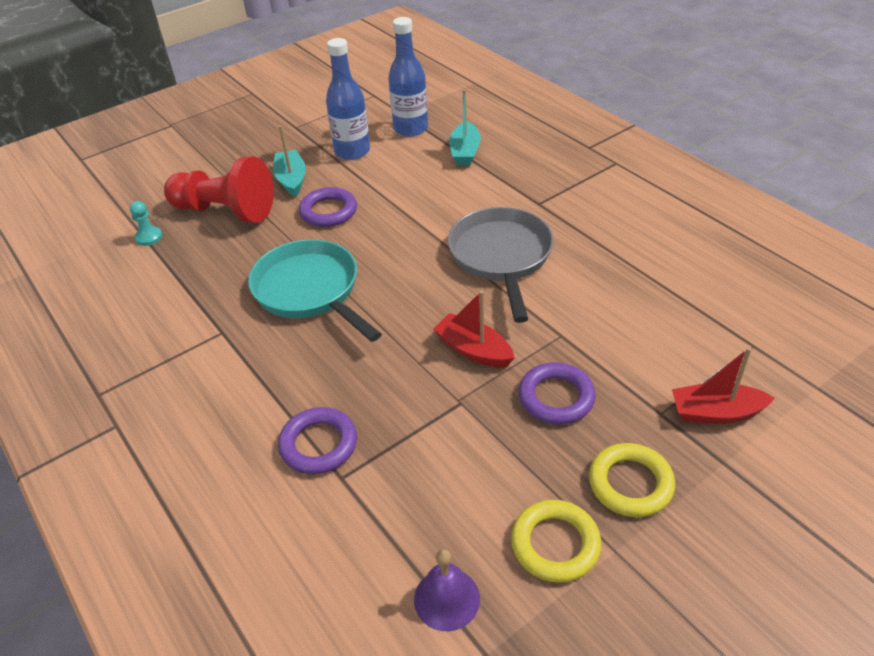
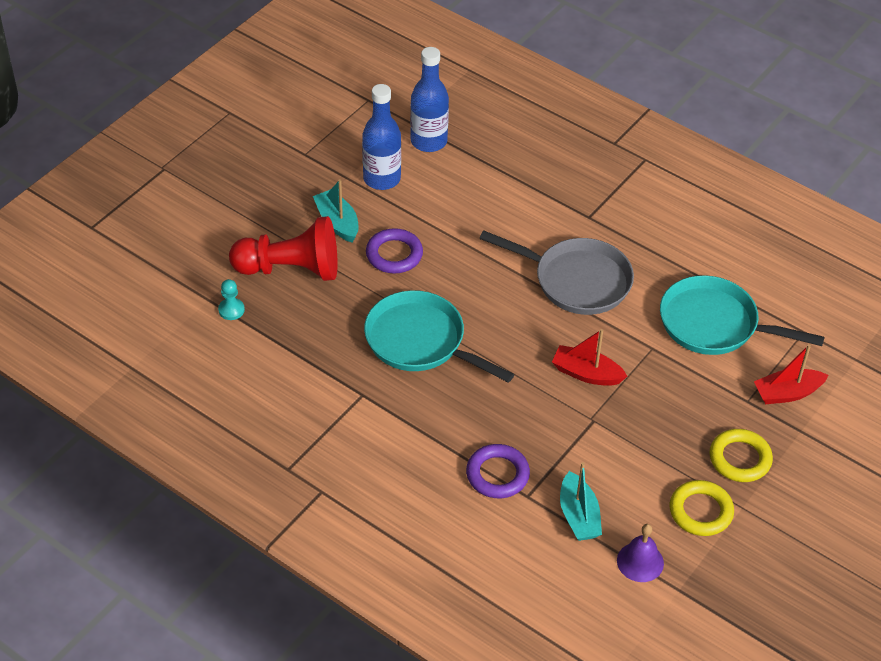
camera: 20 degrees left, 5 degrees up
(465, 152) = (496, 164): turquoise boat -> turquoise boat (578, 516)
(501, 257) = (576, 280): grey pan -> grey pan turned 135 degrees clockwise
(556, 397) = (666, 402): purple ring -> none
(644, 322) = (715, 324): none -> turquoise pan

